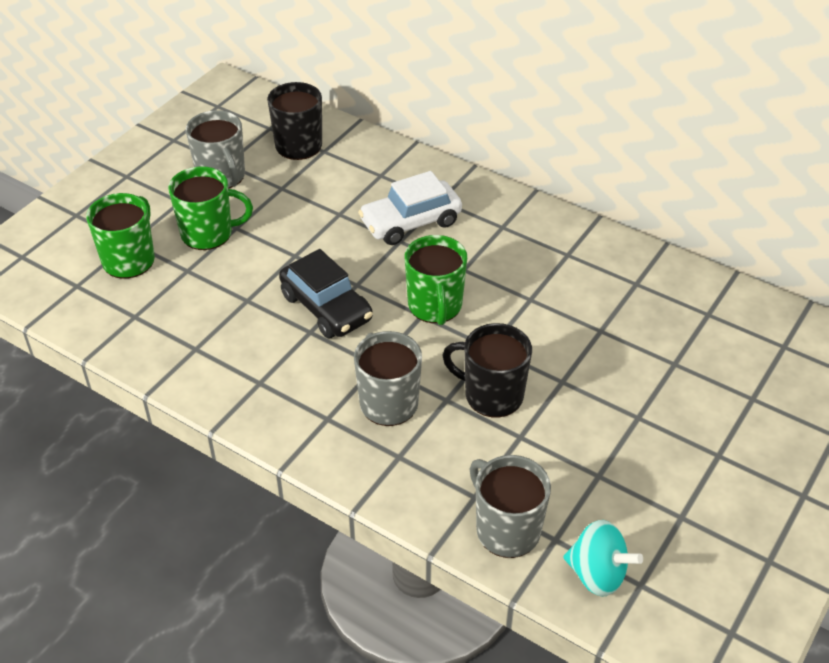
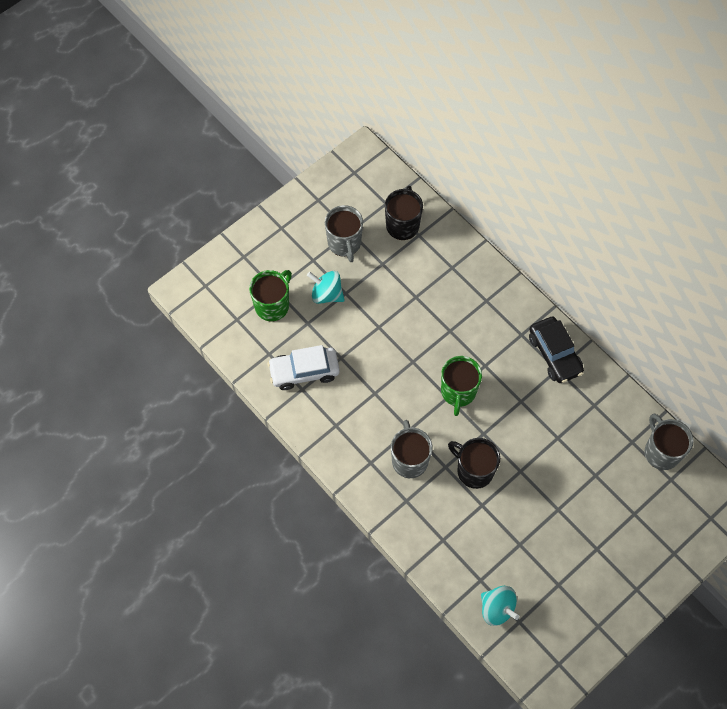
camera: 15 degrees right, 20 degrees up
(208, 233) = (326, 294): green mug -> turquoise spinning top
(326, 307) = (389, 376): black car -> black car (554, 354)
(410, 222) = (461, 316): white car -> white car (304, 371)
(506, 529) = (454, 566): grey mug -> grey mug (661, 452)

